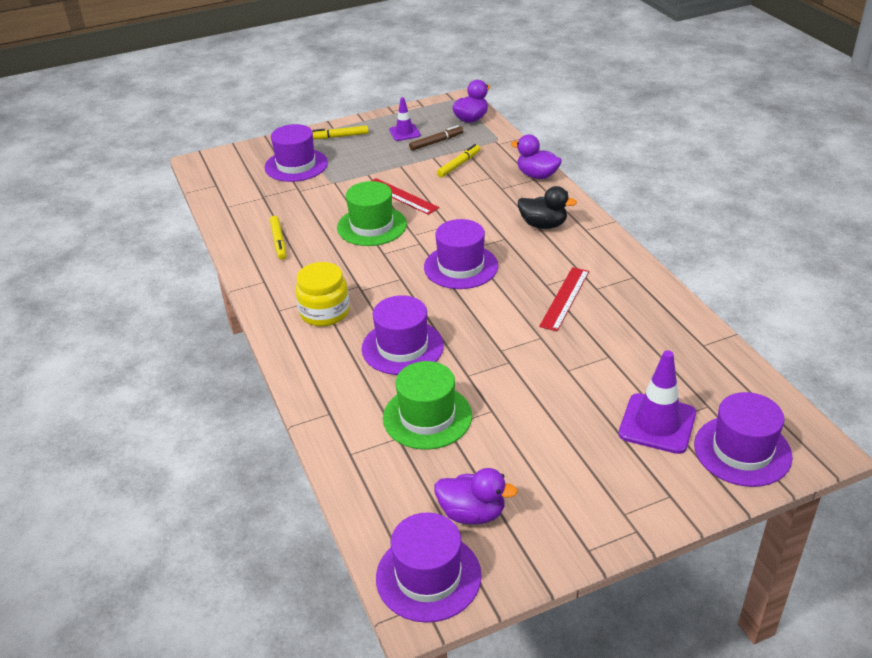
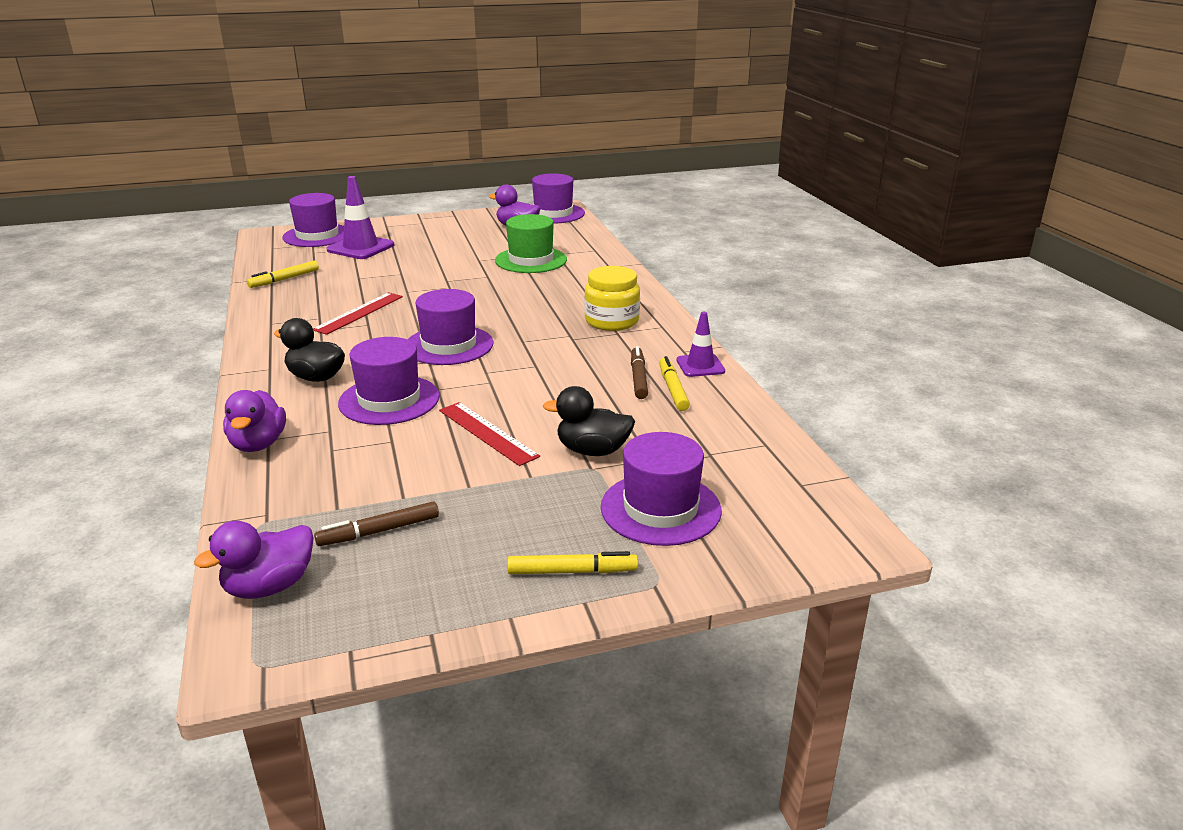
camera: 175 degrees left, 10 degrees down
(303, 249) = (638, 378): none -> brown marker
(334, 191) = (592, 451): none -> black duck
(372, 226) = (543, 396): green hat -> none
(402, 347) = (538, 294): purple hat -> purple hat (389, 400)
(404, 132) = (431, 565): purple traffic cone -> purple traffic cone (700, 366)
(459, 165) = (367, 477): yellow marker -> yellow marker (284, 279)
(537, 175) = (258, 444): purple duck -> purple duck turned 45 degrees clockwise

